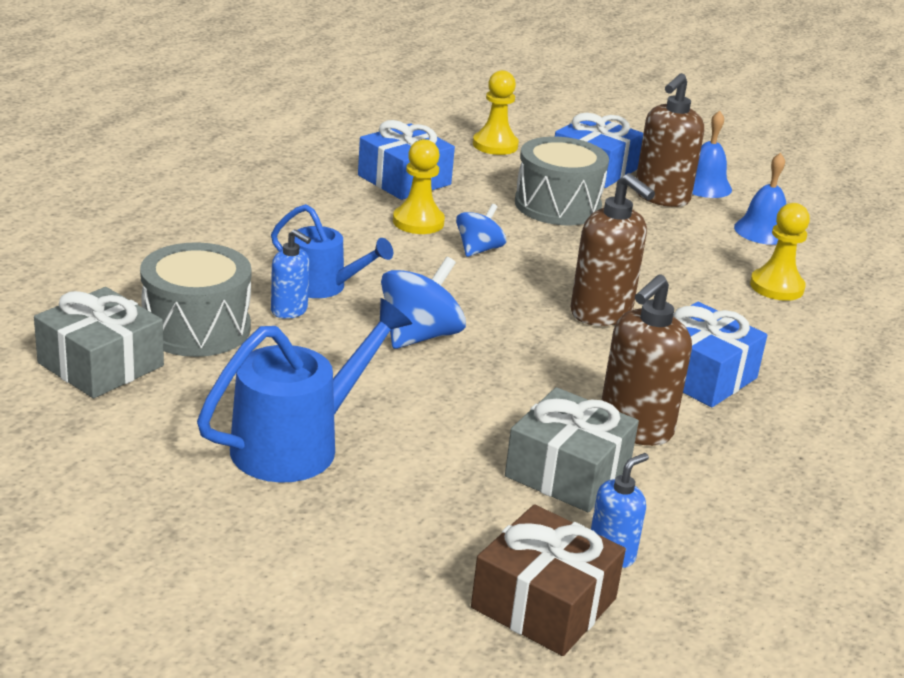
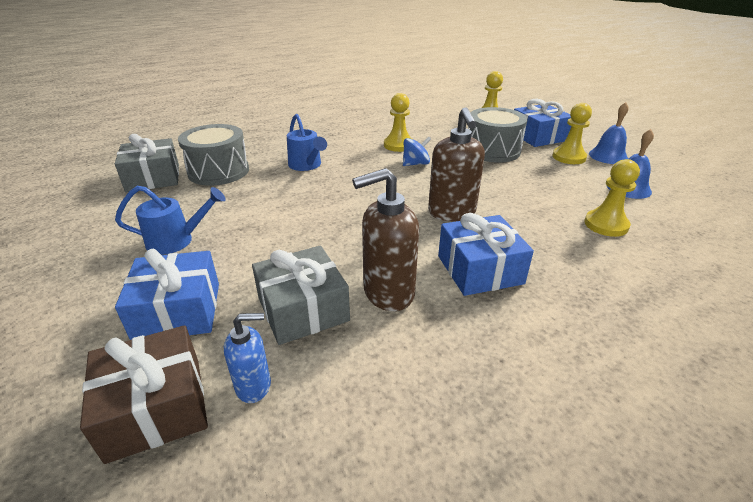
camera: 35 degrees right, 5 degrees up
(289, 310) = (273, 173): blue soap dispenser -> none
(299, 444) = (177, 241): blue watering can -> blue watering can, size x0.66
(404, 180) = (416, 126): blue gift -> blue gift (178, 311)
(420, 336) = (323, 200): blue spinning top -> none
(661, 197) = (569, 157): brown soap dispenser -> yellow pawn

